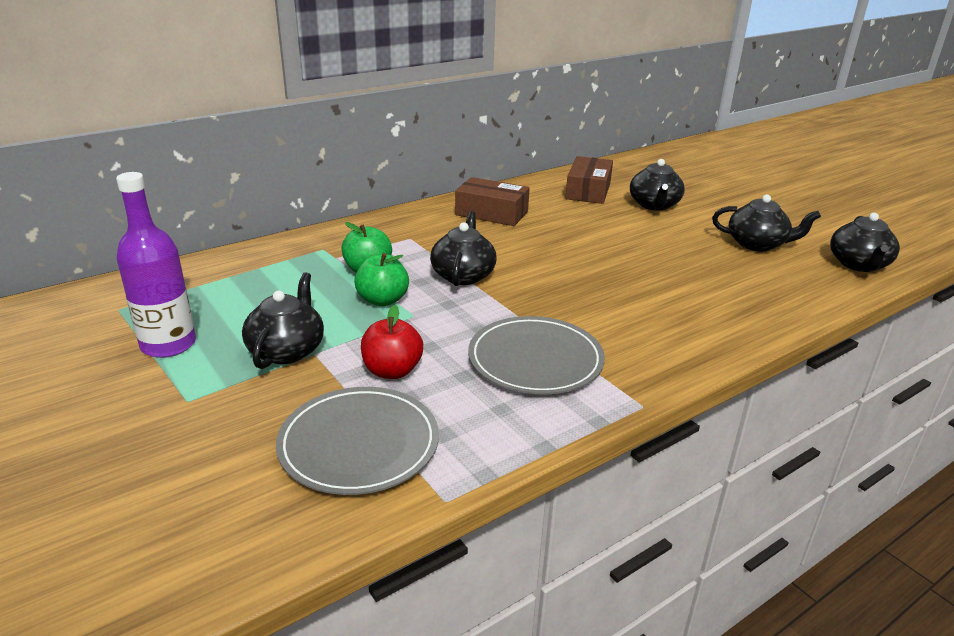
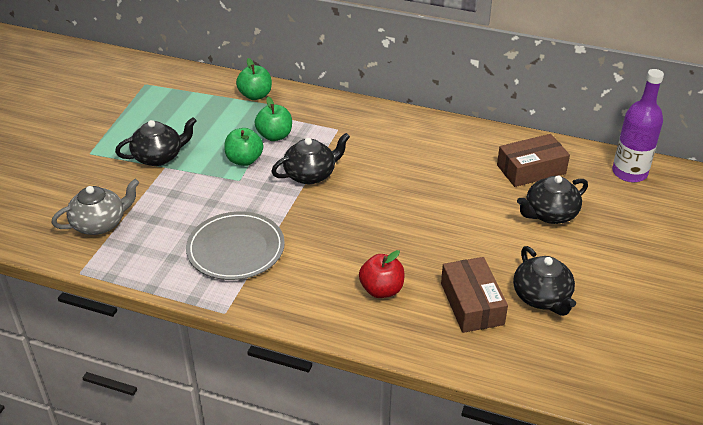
camera: 55 degrees right, 10 degrees up
(168, 345) = (128, 119): purple bottle -> purple bottle (629, 173)
(278, 255) = (255, 95): none -> green apple
(359, 444) = (100, 223): grey plate -> grey teapot
(392, 371) = (173, 202): red apple -> red apple (381, 290)
(491, 213) = (422, 143): brown box -> brown box (471, 304)
(859, 265) = (576, 371): black teapot -> none

